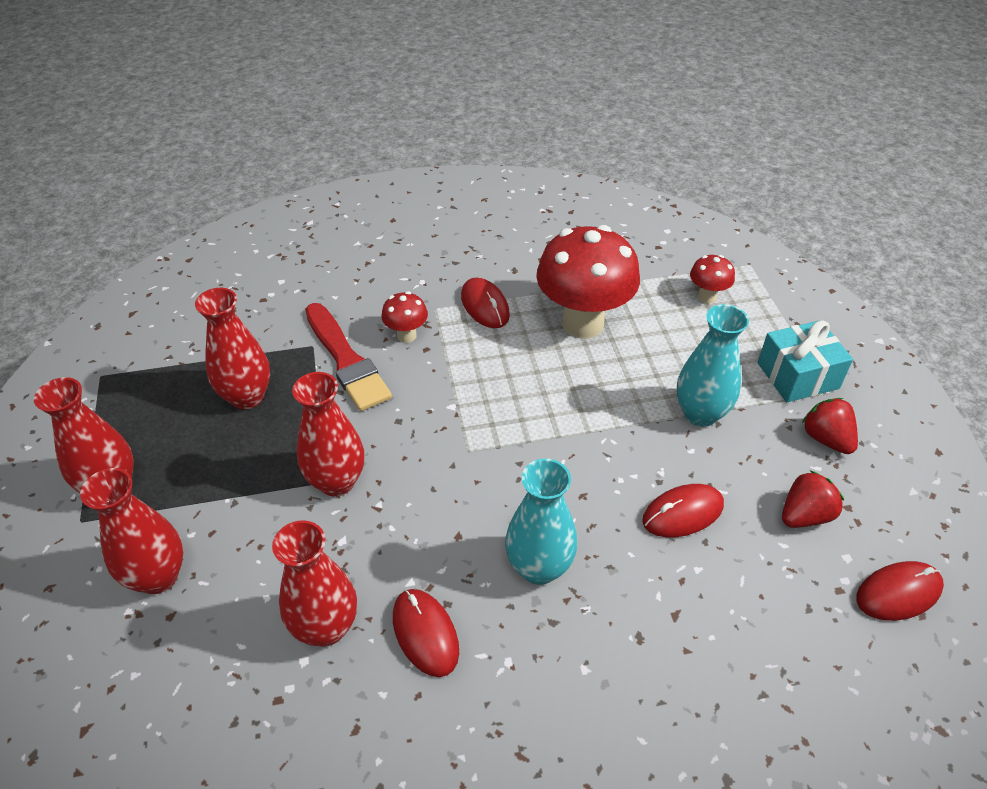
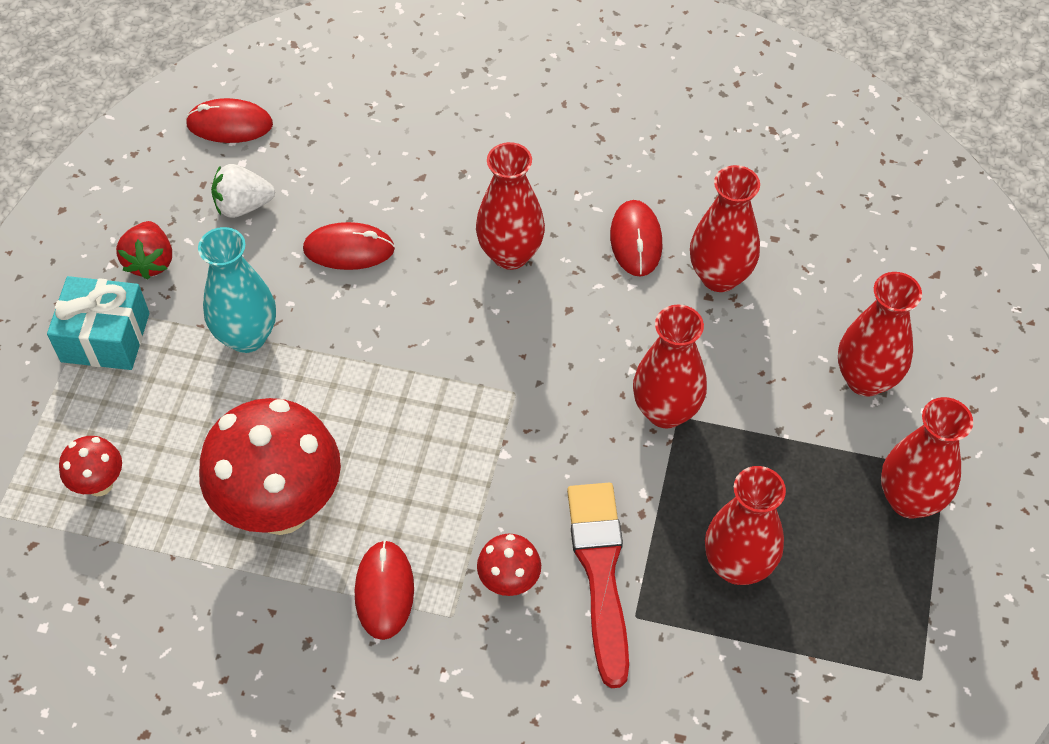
camera: 155 degrees left, 10 degrees up
(539, 567) = (510, 254): turquoise vase -> red vase
(804, 515) = (243, 206): red strawberry -> white strawberry

